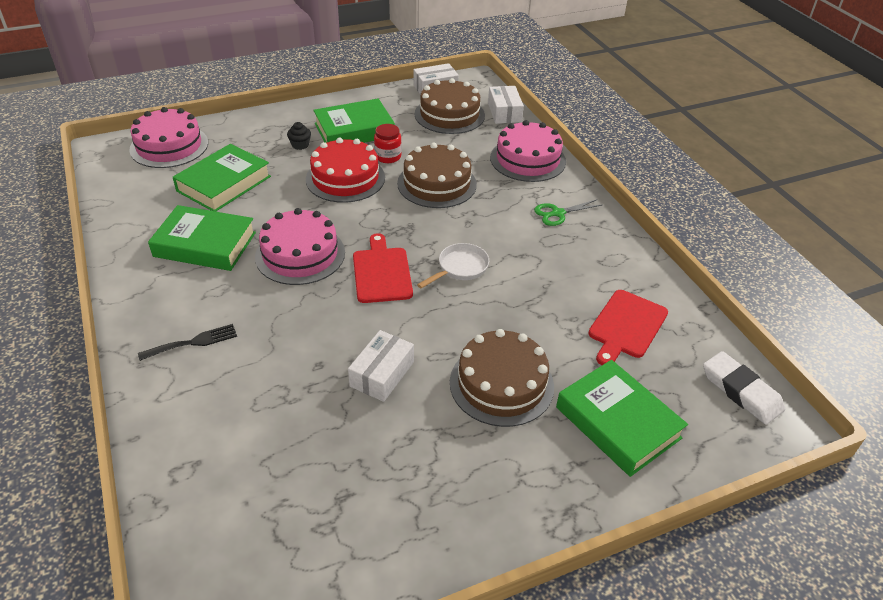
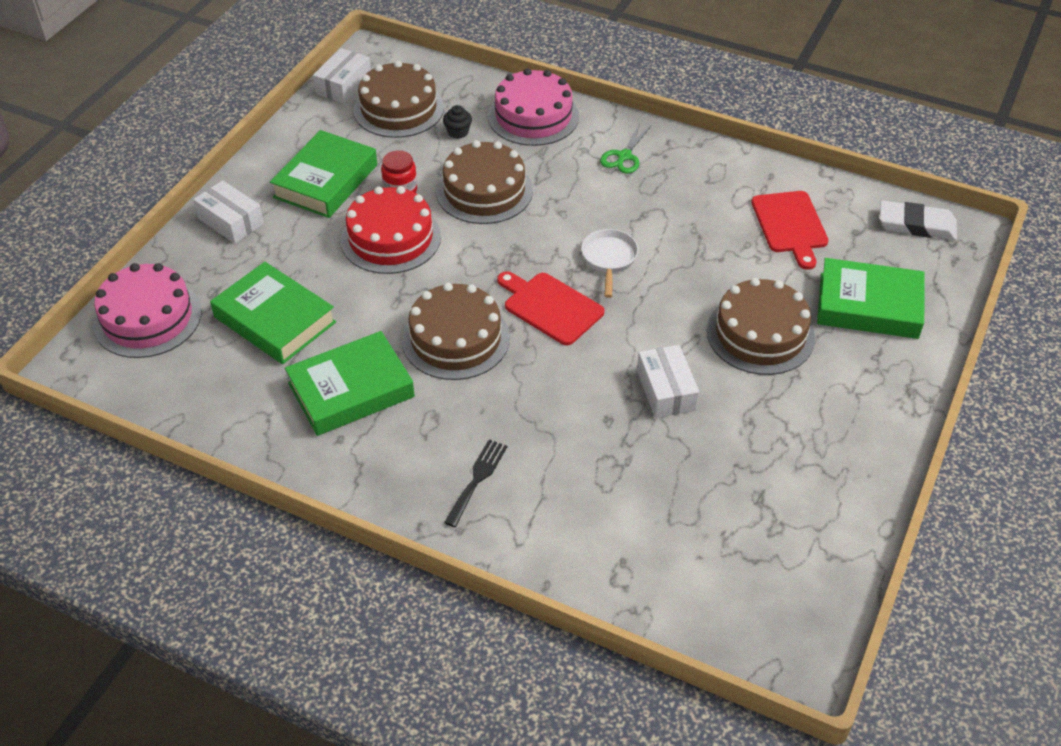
camera: 40 degrees left, 5 degrees up
(224, 183) = (275, 320): green book -> green book turned 45 degrees counterclockwise
(300, 145) = (293, 230): black cupcake -> black cupcake (458, 132)
(300, 254) = (455, 339): pink cake -> brown cake
(504, 112) = (448, 76): white box -> white box (230, 221)

